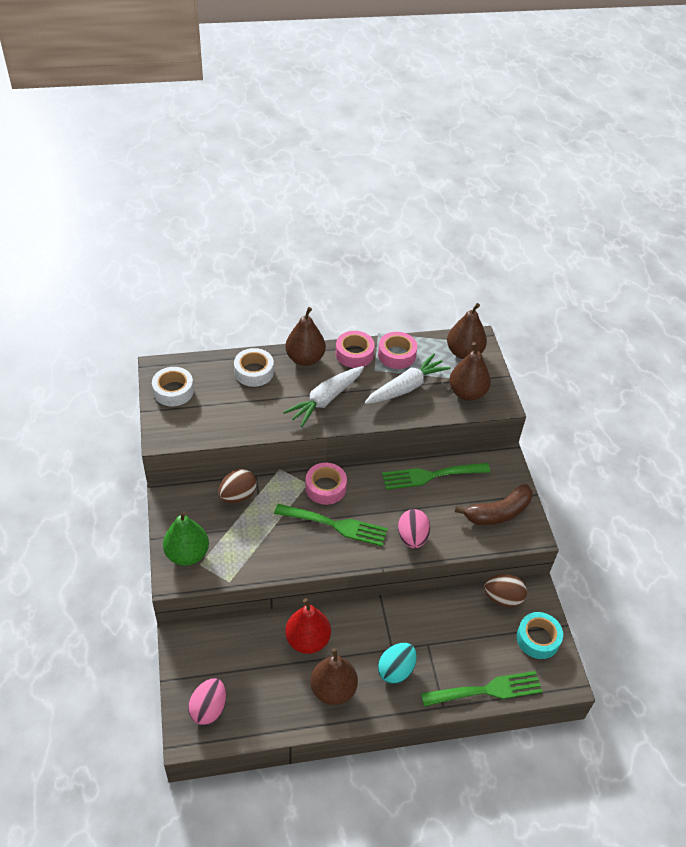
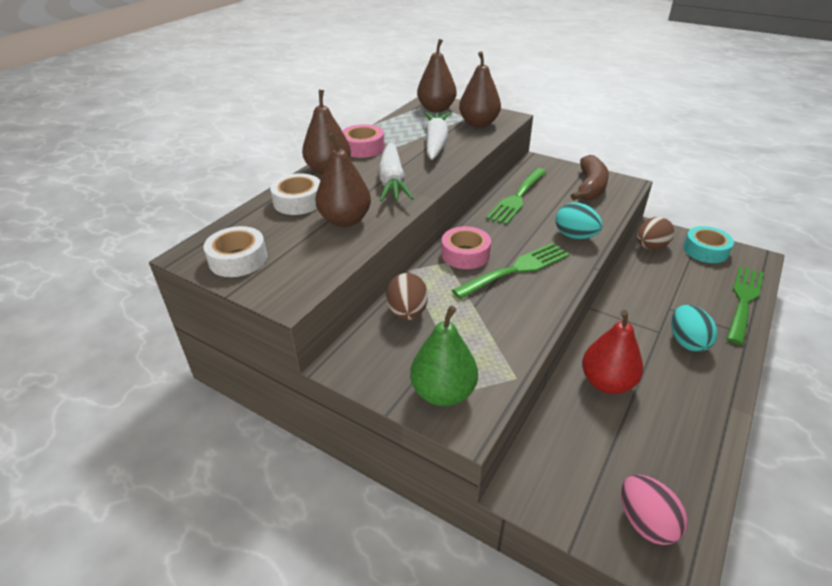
camera: 45 degrees left, 10 degrees down
(333, 689) = (683, 396): brown pear -> brown pear (345, 220)
(396, 355) = (395, 132): pink tape -> none
(412, 537) = (575, 236): pink egg -> turquoise egg

